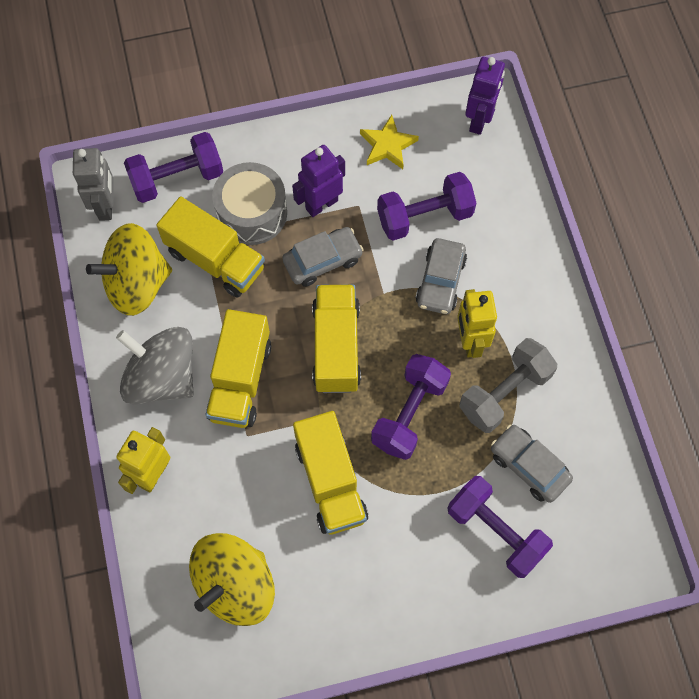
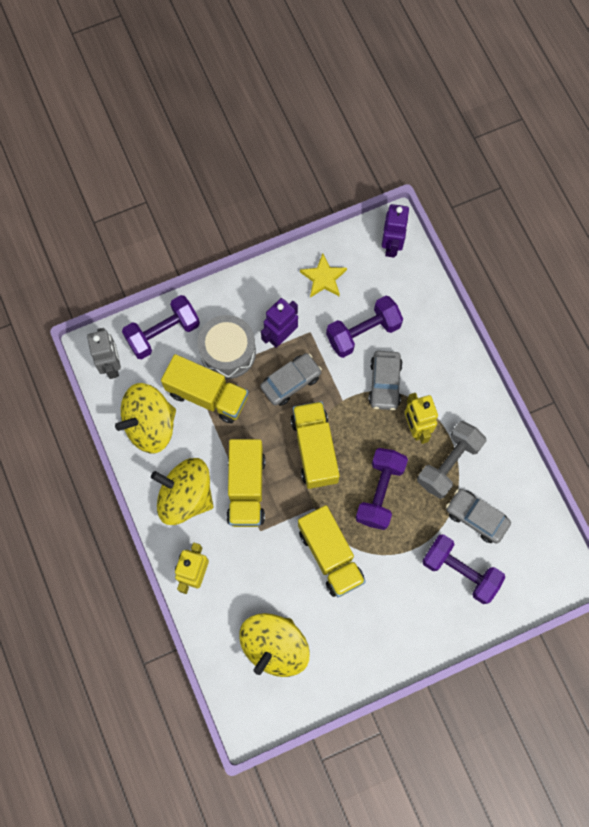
camera: 10 degrees left, 5 degrees up
(162, 377) = (186, 496): grey spinning top -> yellow spinning top

